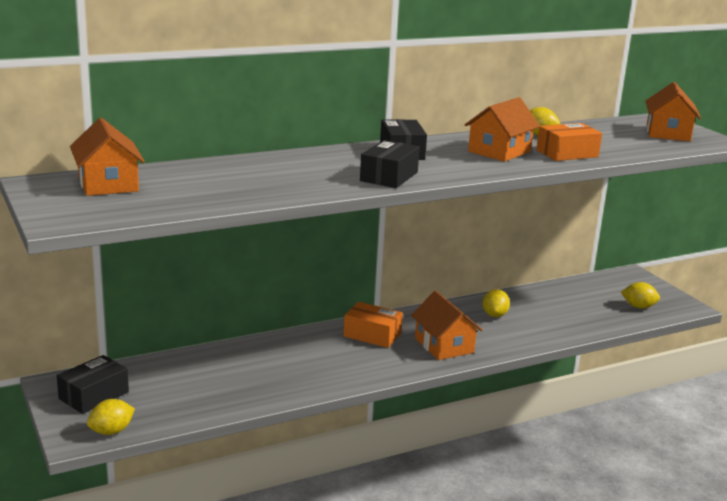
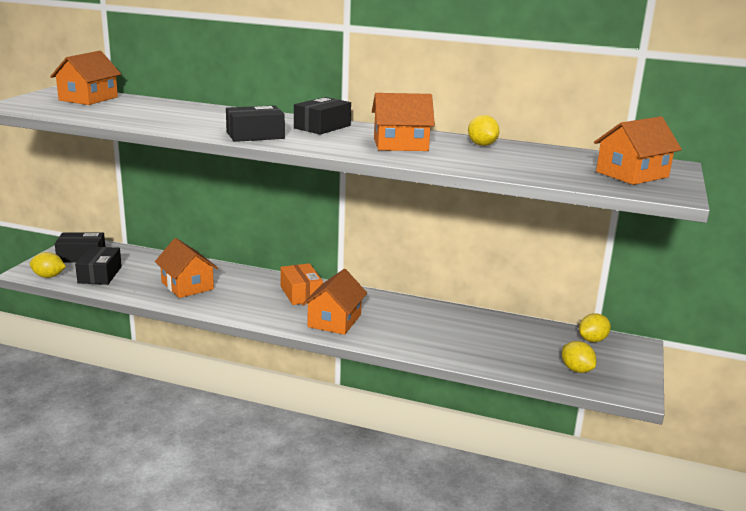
camera: 45 degrees right, 0 degrees up
(161, 403) = (100, 275): none -> black box
(268, 373) = (187, 286): none -> orange house
(494, 315) = (423, 320): yellow lemon -> yellow lemon (592, 340)
(567, 153) = (457, 160): orange box -> none

